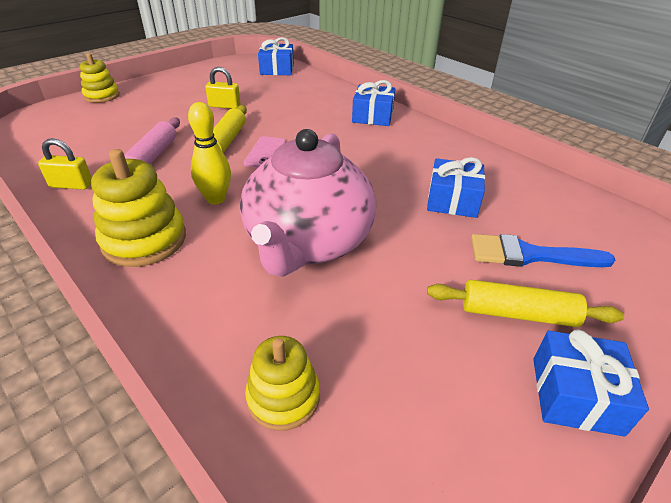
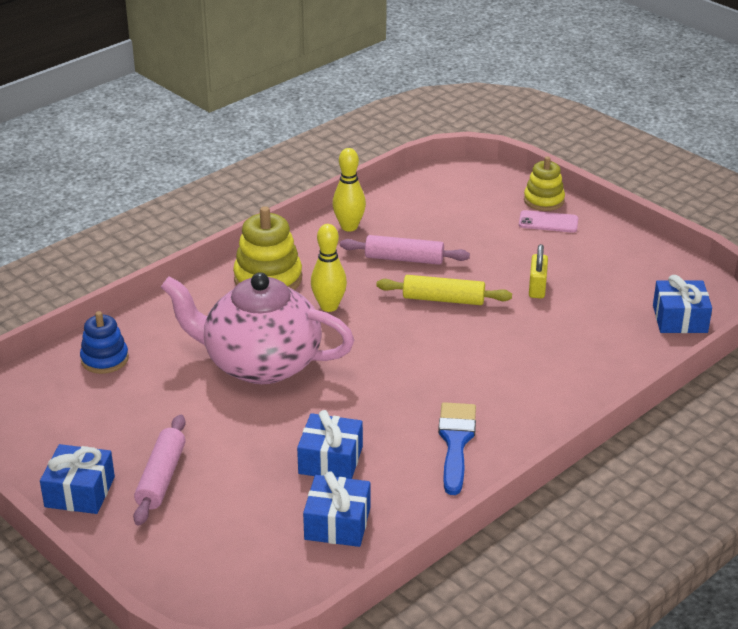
camera: 90 degrees right, 5 degrees down
(71, 185) = (349, 227): yellow padlock -> yellow bowling pin
(265, 152) = (421, 328): pink phone -> pink phone (548, 222)
(283, 397) = (104, 359): yellow stacking toy -> blue stacking toy
(372, 116) = (534, 409): blue gift -> blue gift (337, 523)
(518, 314) = (161, 478): yellow rolling pin -> pink rolling pin
(530, 255) = (236, 501): blue brush -> blue brush (456, 443)

